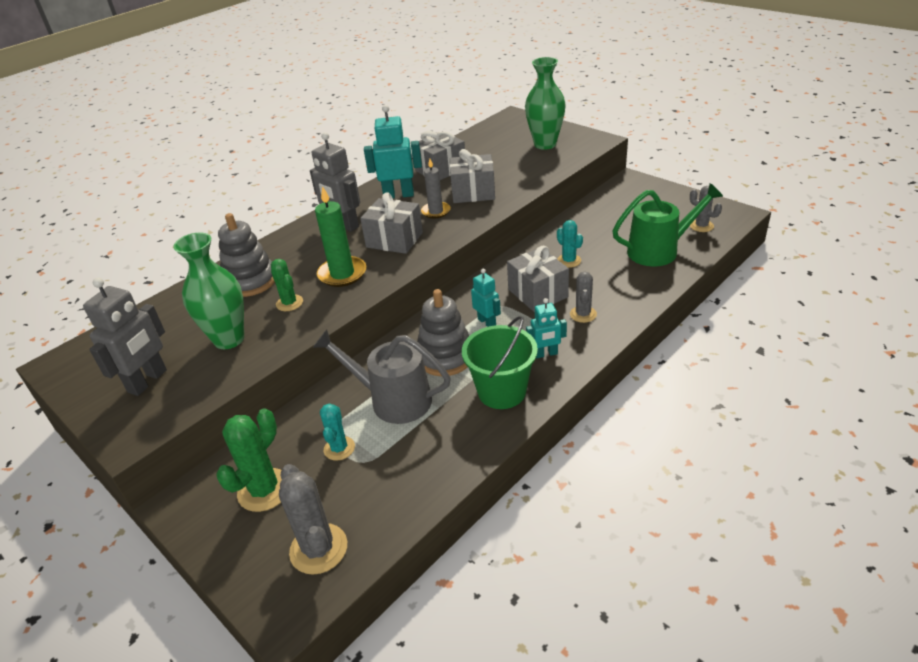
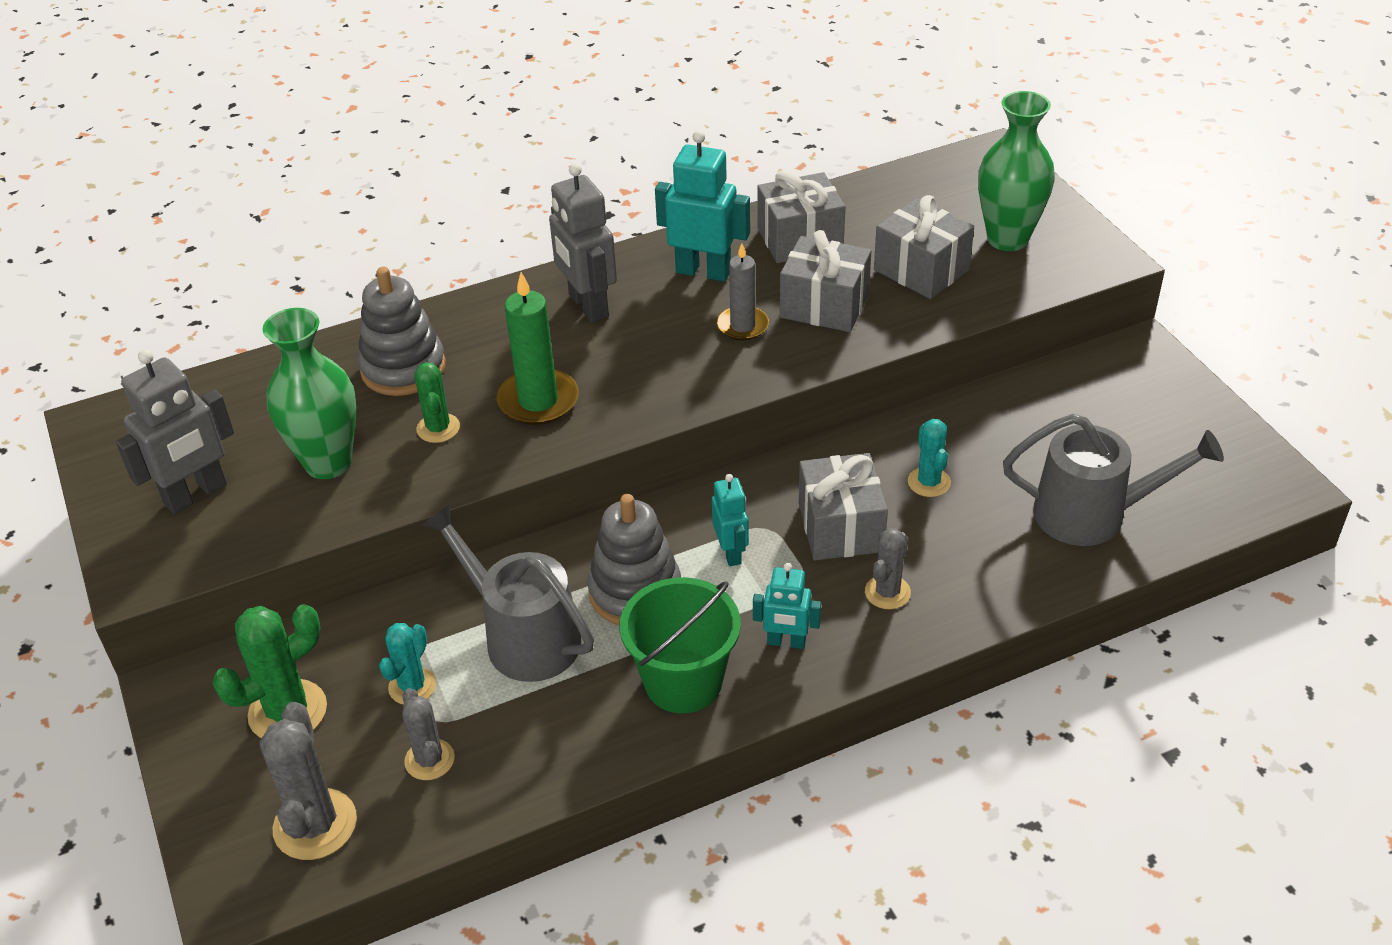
camera: 20 degrees right, 5 degrees up
(394, 240) = (648, 361): grey gift -> grey gift (921, 270)
(658, 251) = (1092, 514): green watering can -> grey watering can
(701, 226) = (1202, 489): grey cactus -> grey cactus (429, 760)

